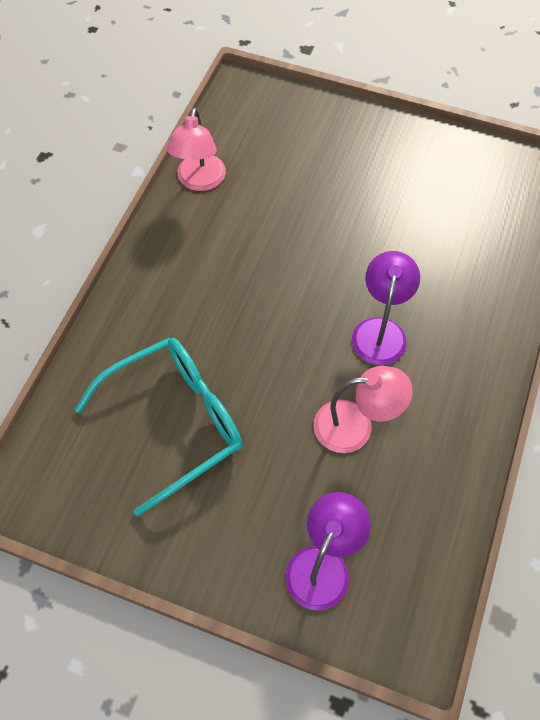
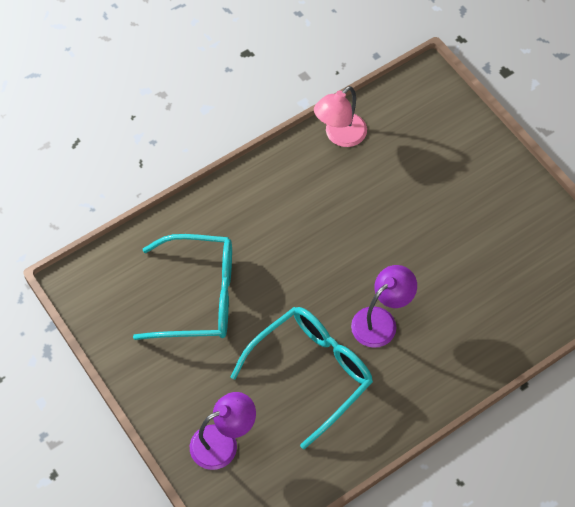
camera: 35 degrees right, 0 degrees up
(355, 426) = (311, 372): pink lamp -> turquoise glasses

